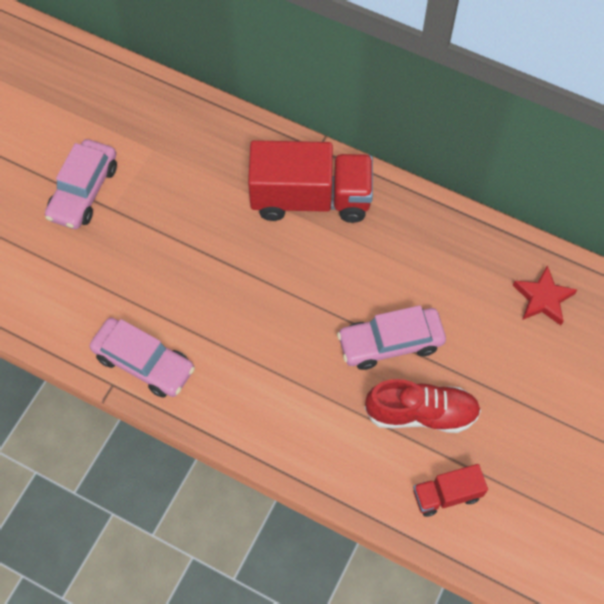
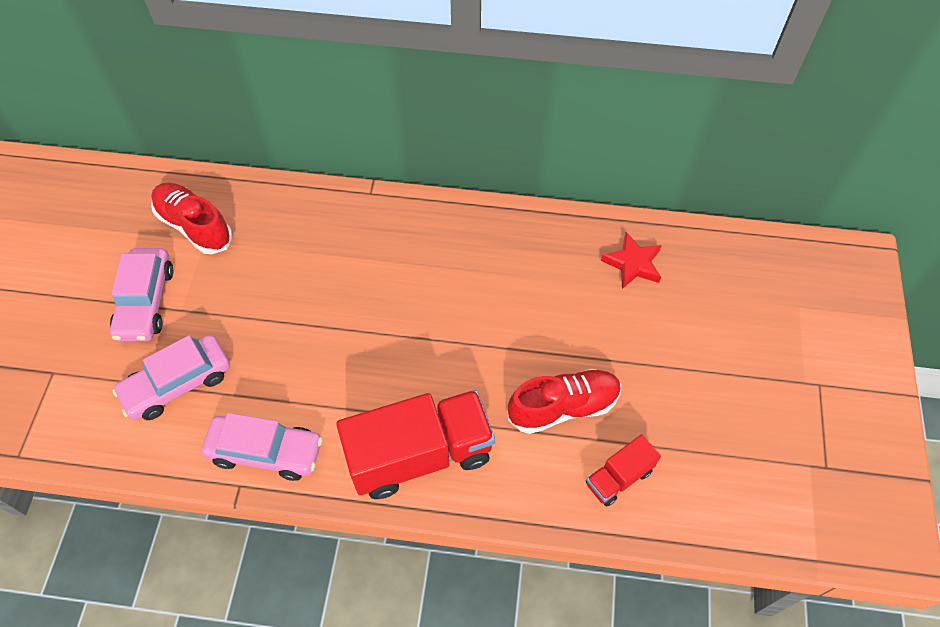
camera: 20 degrees left, 5 degrees down
(148, 132) = (195, 226): none -> red shoe
(310, 198) = (380, 240): red truck -> red truck (420, 454)
(390, 343) = (508, 350): pink car -> pink car (178, 383)

